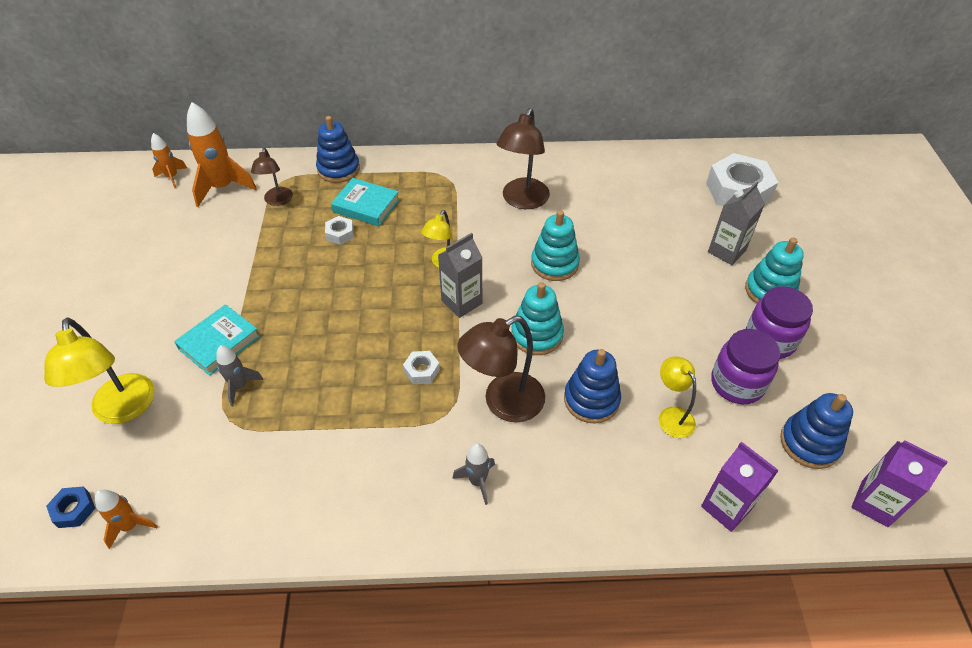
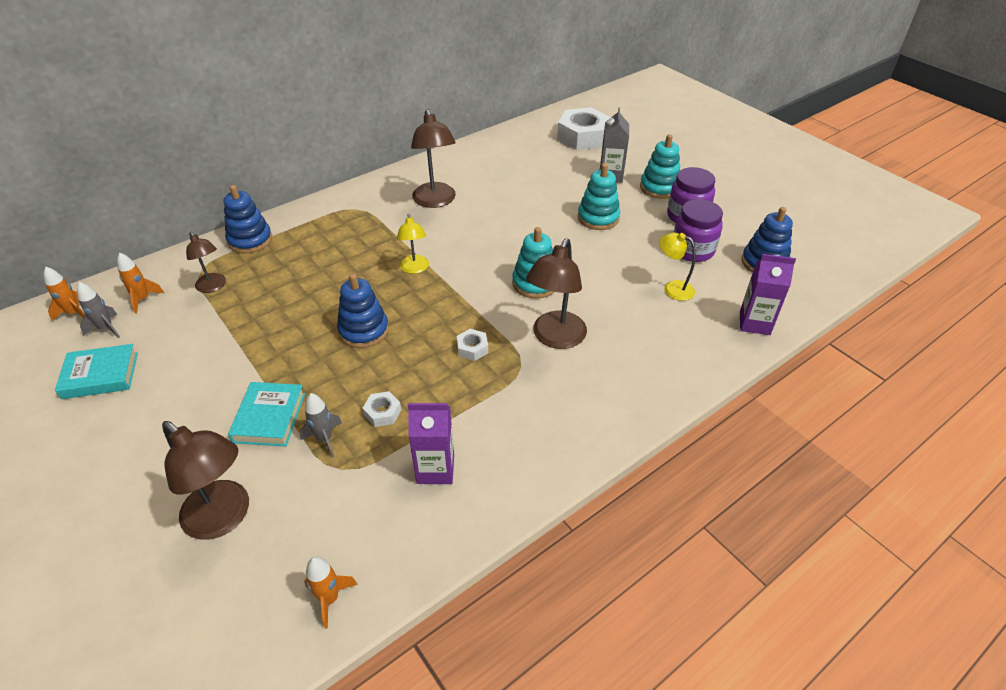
camera: 35 degrees left, 5 degrees down
(74, 510) = (257, 623): blue nut -> none
(123, 410) = (224, 518): yellow lamp -> brown lamp
(223, 187) = (143, 299): orange rocket -> orange rocket, size x0.55
(340, 234) = (302, 286): white nut -> white nut (383, 412)
(366, 206) = (305, 256): turquoise book -> turquoise book (100, 375)
(461, 302) = (457, 288): grey carton -> none
(477, 481) = (587, 397): grey rocket -> grey rocket (106, 329)
(554, 264) = (502, 232): turquoise stacking toy -> turquoise stacking toy (598, 218)
(591, 400) = (613, 305): blue stacking toy -> blue stacking toy (364, 330)
(874, 503) = (827, 277): purple carton -> purple carton (435, 469)

